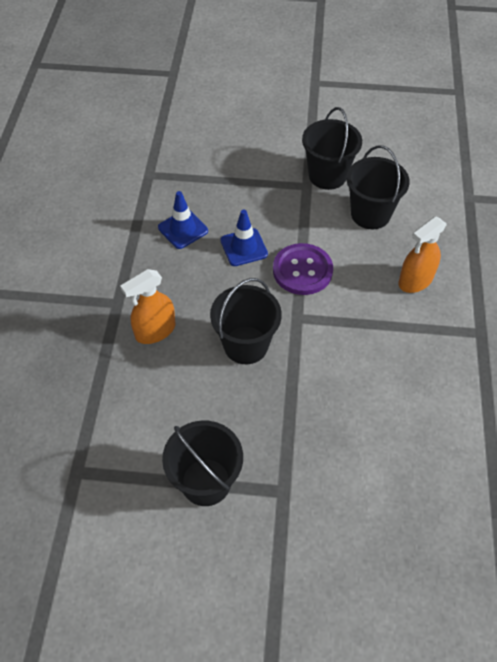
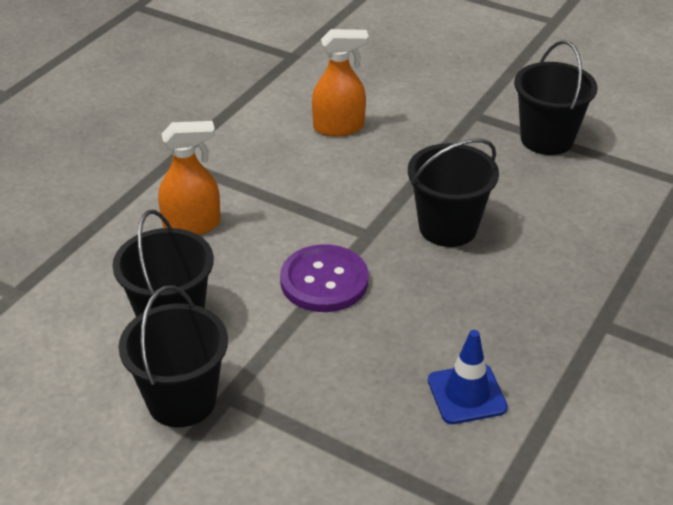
camera: 155 degrees left, 15 degrees down
(155, 331) = (557, 275): orange spray bottle -> orange spray bottle (339, 127)
(244, 247) = (386, 336): blue traffic cone -> none

